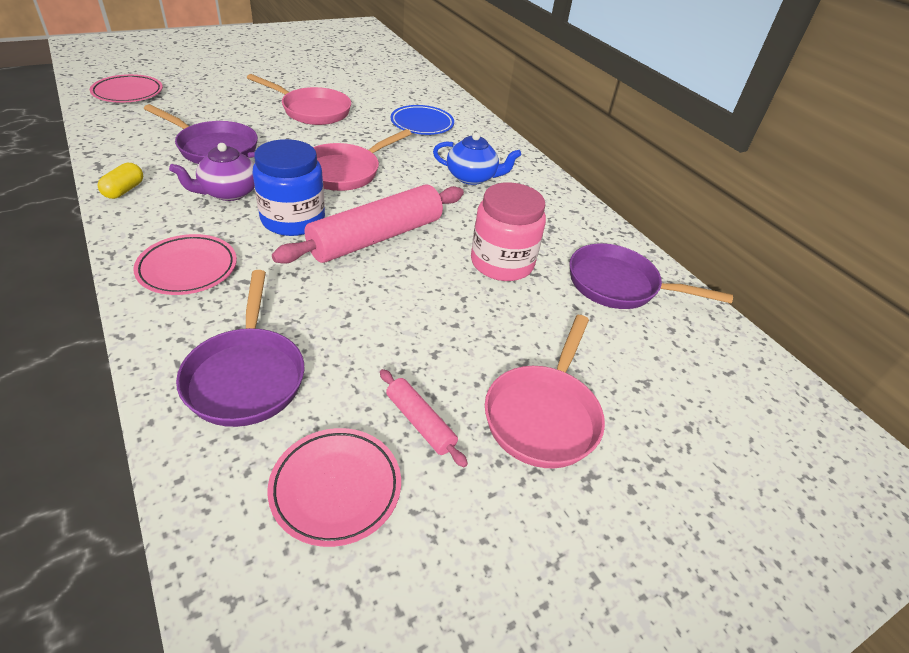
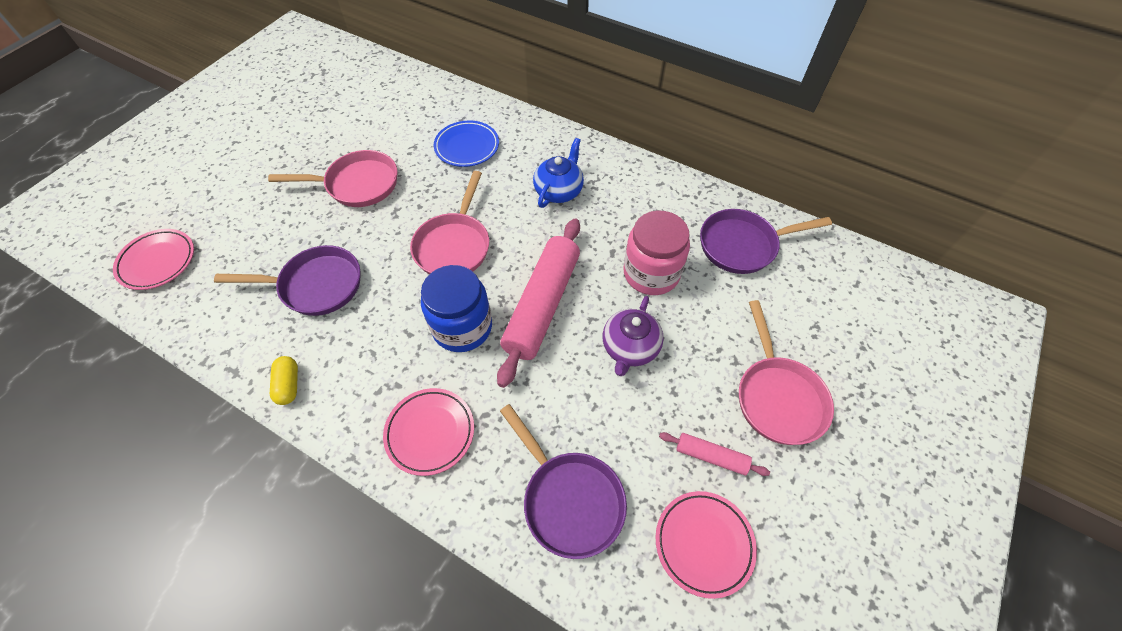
camera: 25 degrees left, 15 degrees up
(229, 192) = (381, 330): purple teapot -> purple teapot (630, 348)
(472, 177) = (559, 191): blue teapot -> blue teapot turned 45 degrees counterclockwise

